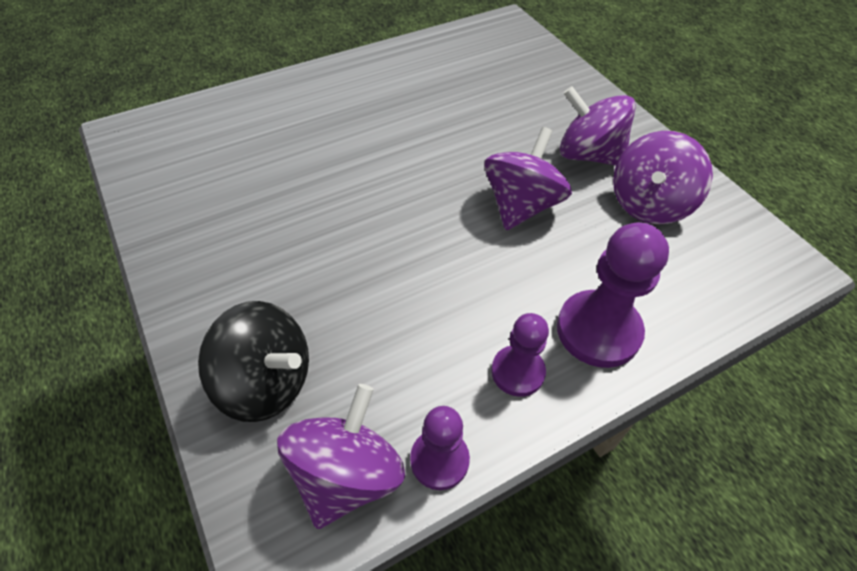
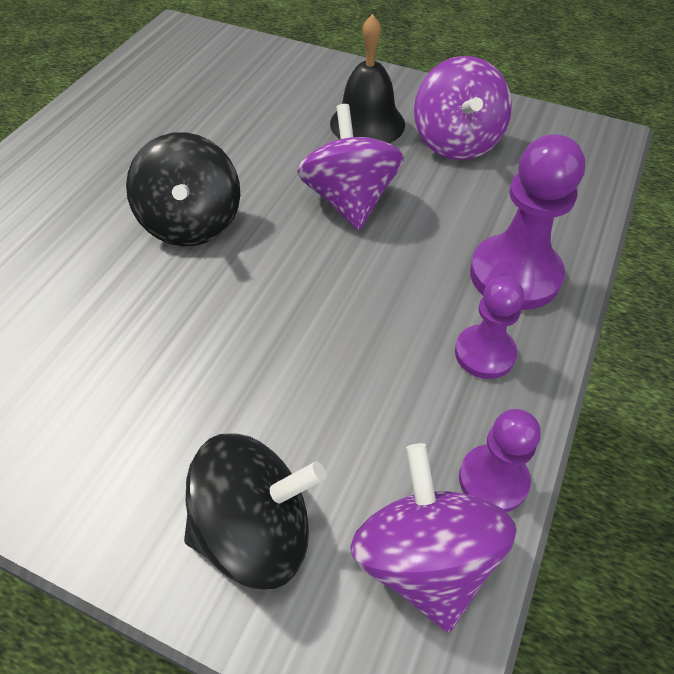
camera: 35 degrees left, 0 degrees up
(399, 165) = (192, 223): none -> black spinning top
(588, 155) = (367, 123): purple spinning top -> black bell

